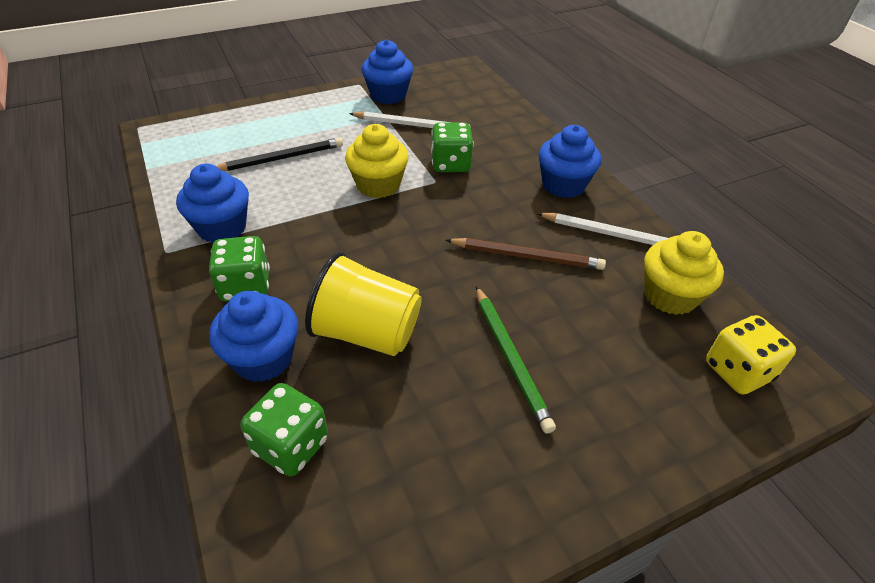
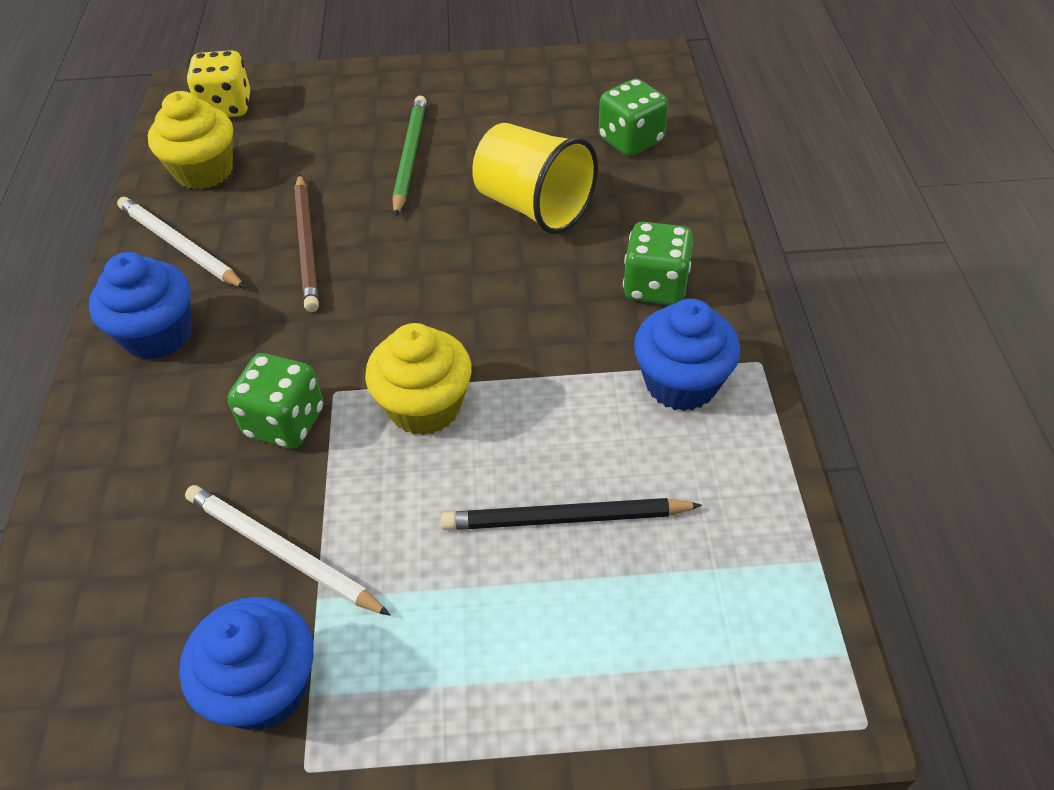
camera: 155 degrees left, 5 degrees up
(263, 358) = (645, 207): blue cupcake -> none
(527, 256) = (307, 245): brown pencil -> brown pencil turned 135 degrees counterclockwise

